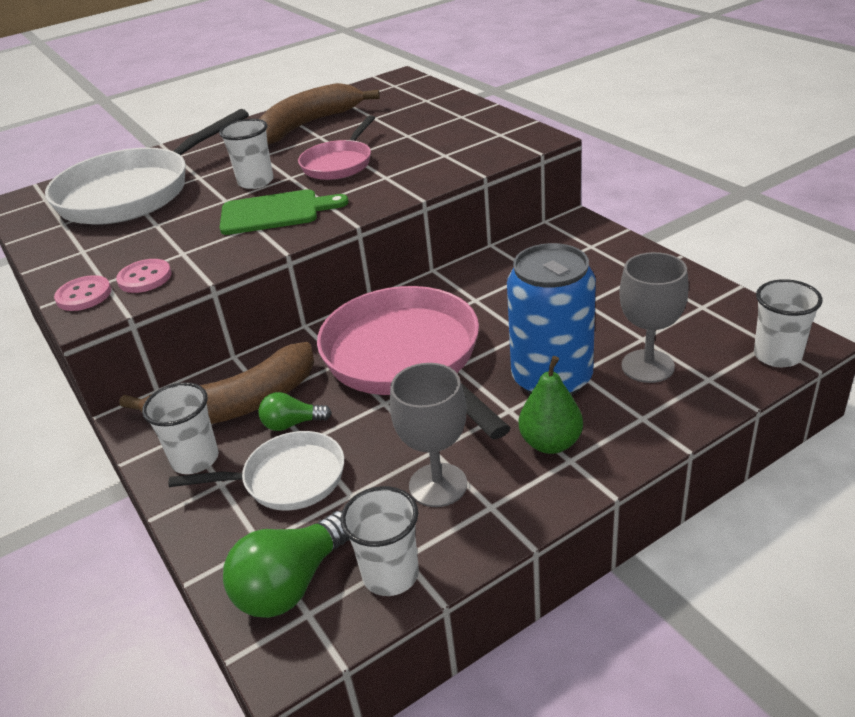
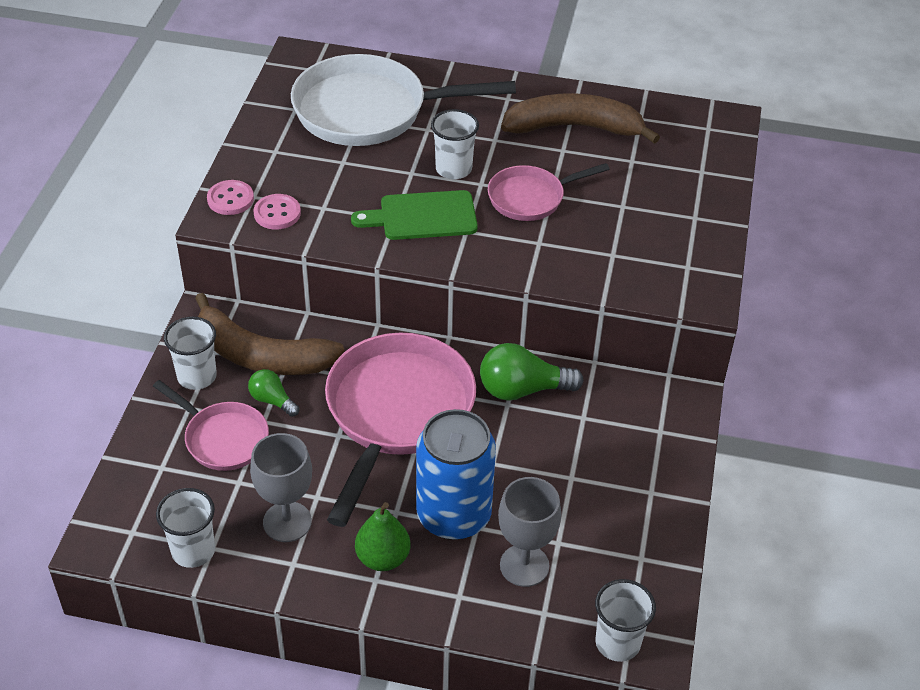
camera: 40 degrees right, 10 degrees up
(275, 212) = (422, 216): green cutting board -> green cutting board turned 135 degrees clockwise
(287, 479) = (222, 438): white pan -> pink pan
(292, 584) = (146, 507): green light bulb -> green light bulb (522, 389)

